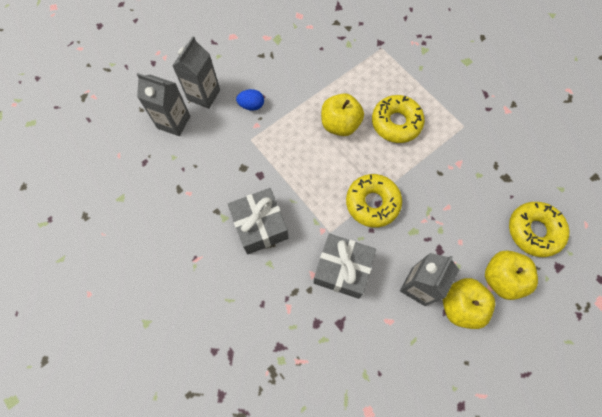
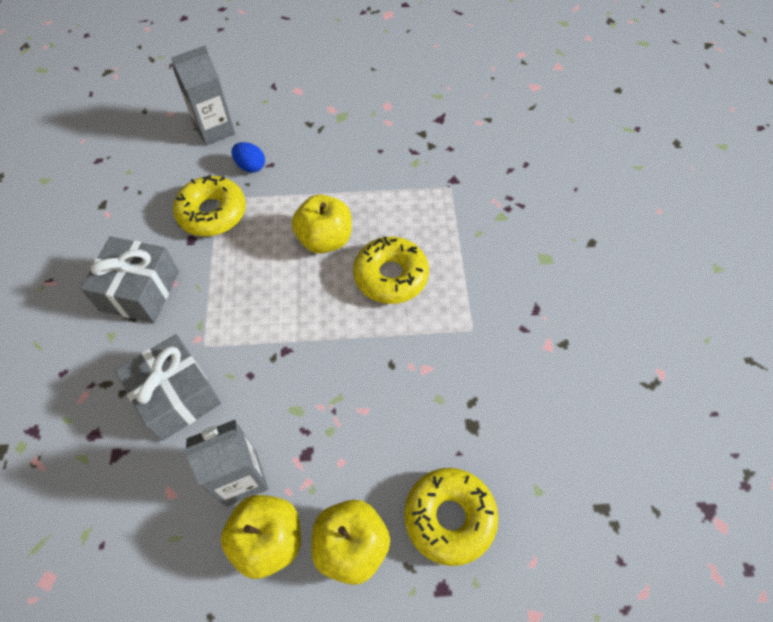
camera: 35 degrees right, 10 degrees down
(174, 122) = (161, 139): grey carton -> none
(372, 203) = (279, 346): yellow donut -> yellow donut (212, 213)

